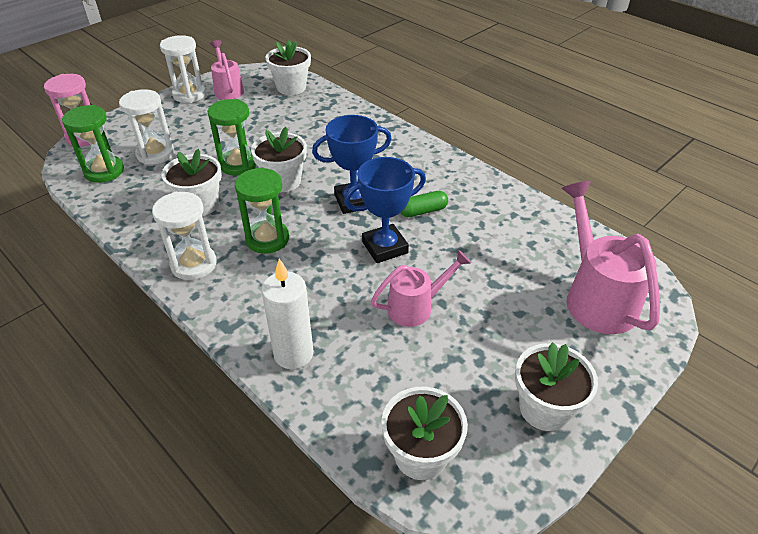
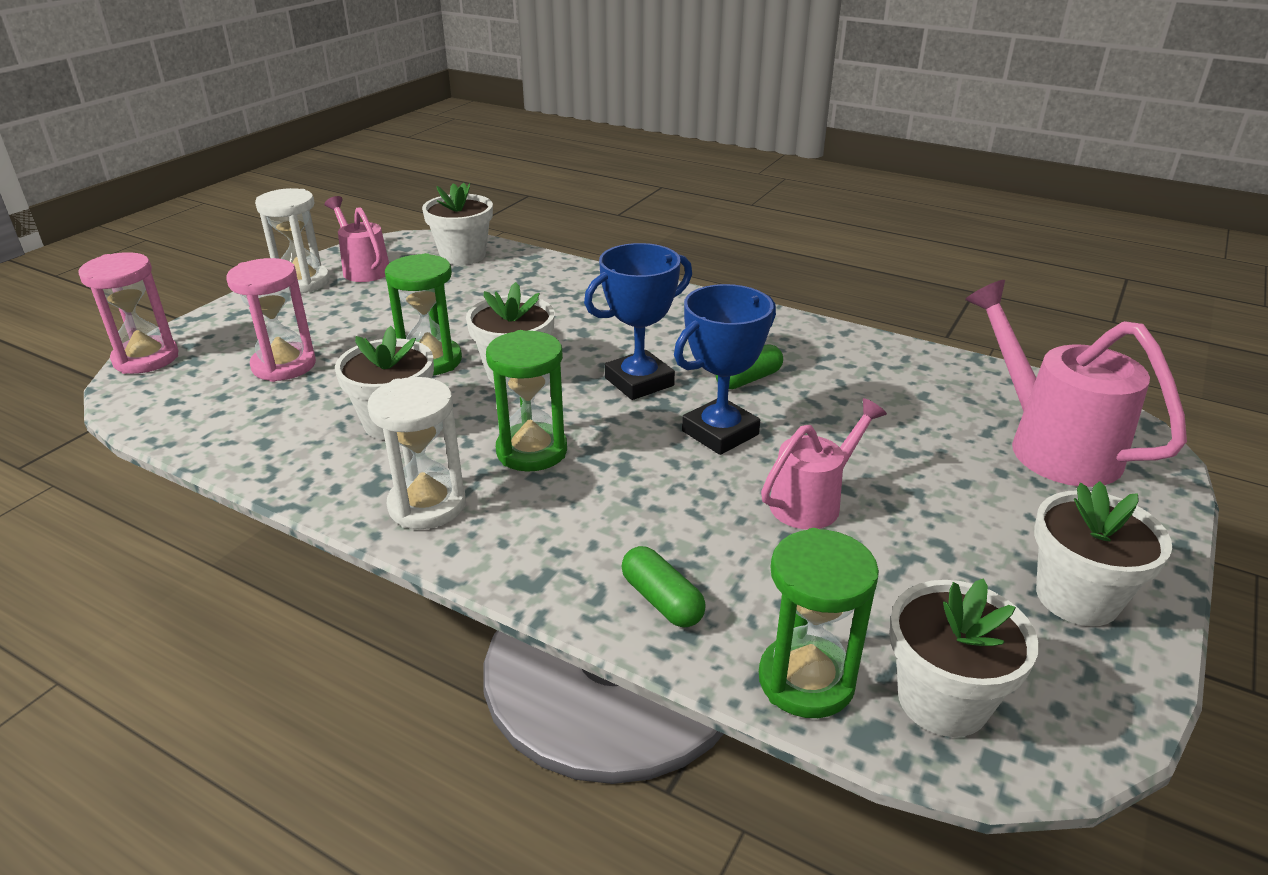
camera: 15 degrees left, 10 degrees down
(104, 171) = (204, 401): green hourglass -> green hourglass (806, 680)
(155, 154) = (284, 365): white hourglass -> pink hourglass
(293, 354) = (662, 600): white candle -> green capsule

